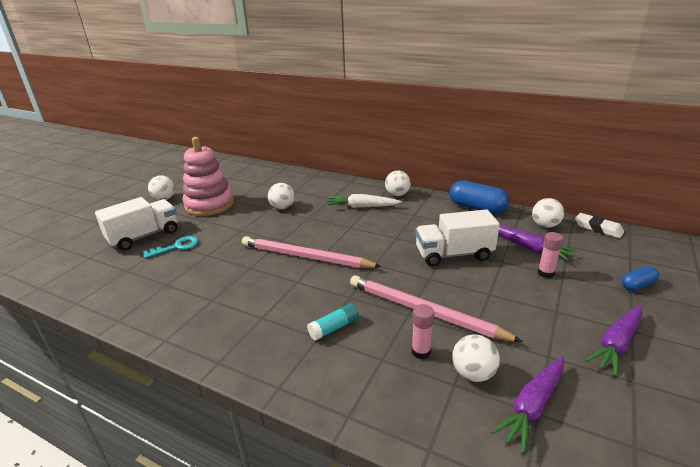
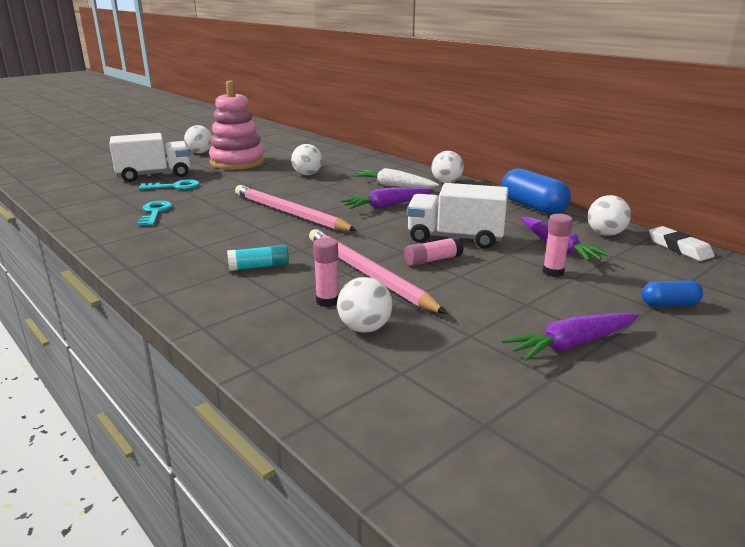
camera: 20 degrees right, 5 degrees down
(185, 284) = (155, 212): none -> turquoise key
(458, 283) = (433, 260): none -> pink glue stick
(532, 406) = (402, 366): purple carrot -> purple carrot (387, 206)

